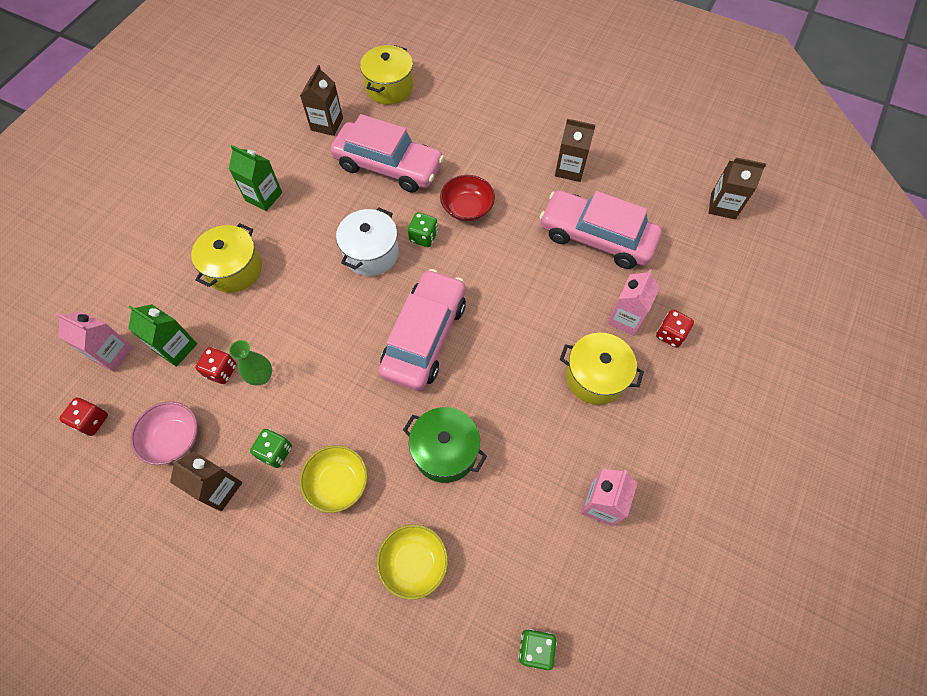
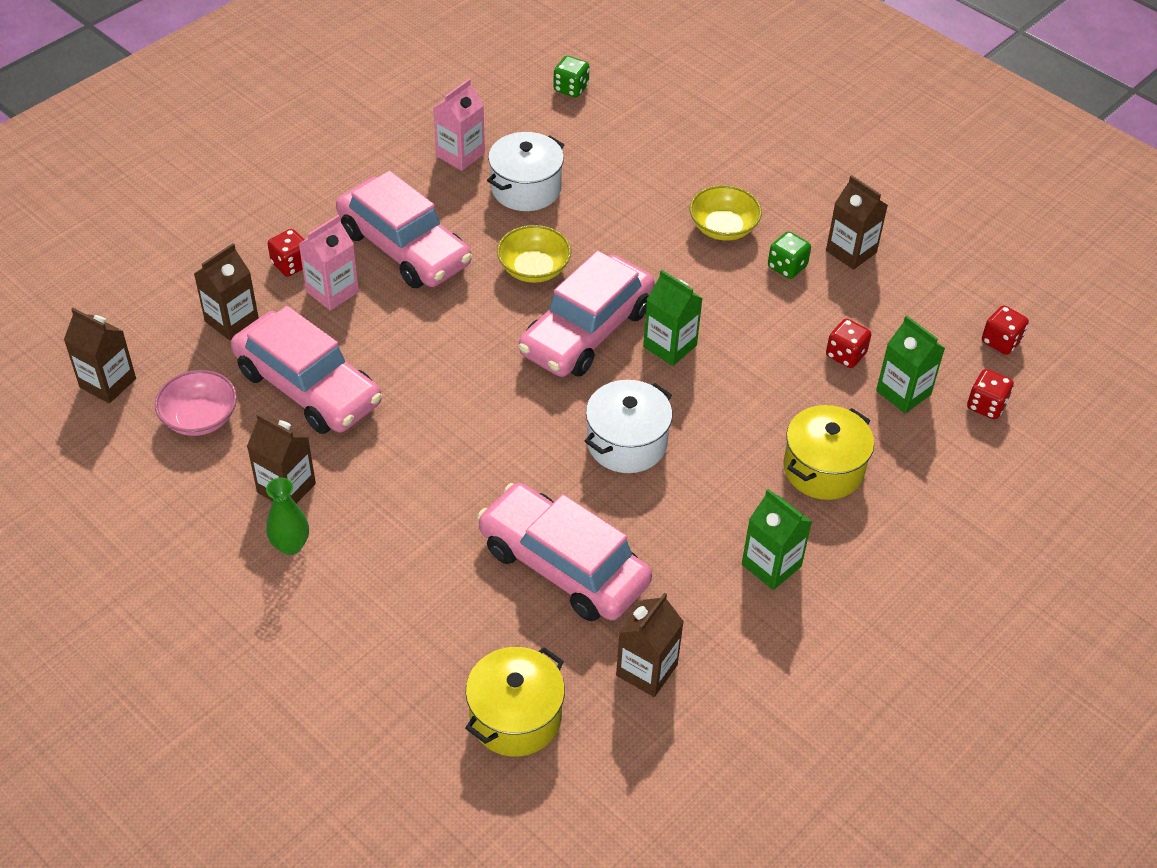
camera: 165 degrees left, 15 degrees down
(112, 353) = (986, 406): pink carton -> red dice
(173, 438) = (902, 304): pink bowl -> pink bowl (200, 418)
(261, 377) = (796, 337): green vase -> green vase (290, 545)
(358, 340) = (670, 346): none -> green carton
(414, 563) = (661, 158): yellow bowl -> yellow bowl (534, 269)
(423, 237) = (546, 446): green dice -> none
(445, 451) = (601, 226): green pot -> none
(467, 208) = (468, 470): red bowl -> none
(525, 478) = (526, 188): none -> white pot
(595, 377) = (404, 248): yellow pot -> pink car
(679, 273) = (232, 321): none -> brown carton

